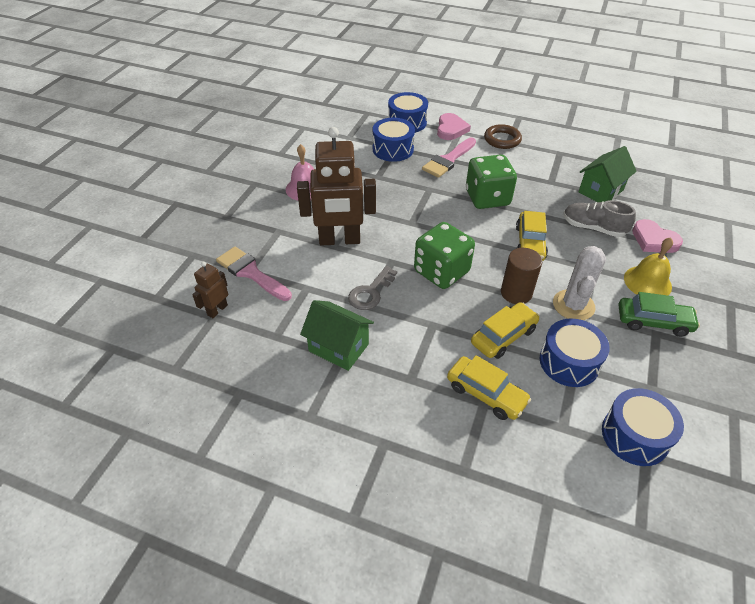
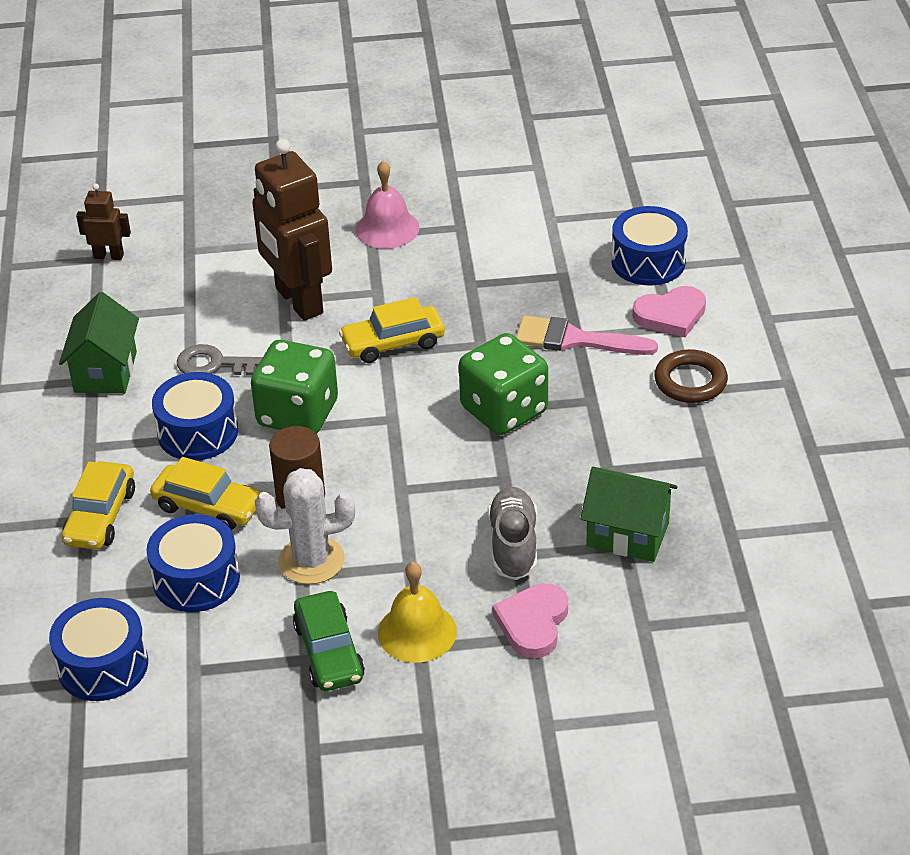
camera: 65 degrees right, 5 degrees down
(251, 273) = (186, 254): pink brush -> none
(393, 149) = (555, 273): blue drum -> blue drum (198, 432)
(530, 243) = (423, 484): yellow car -> yellow car (393, 343)

